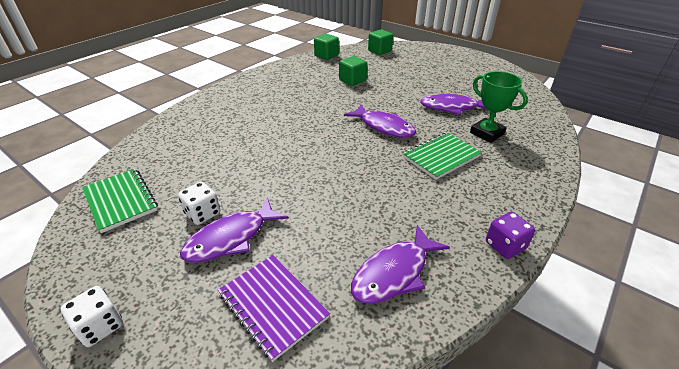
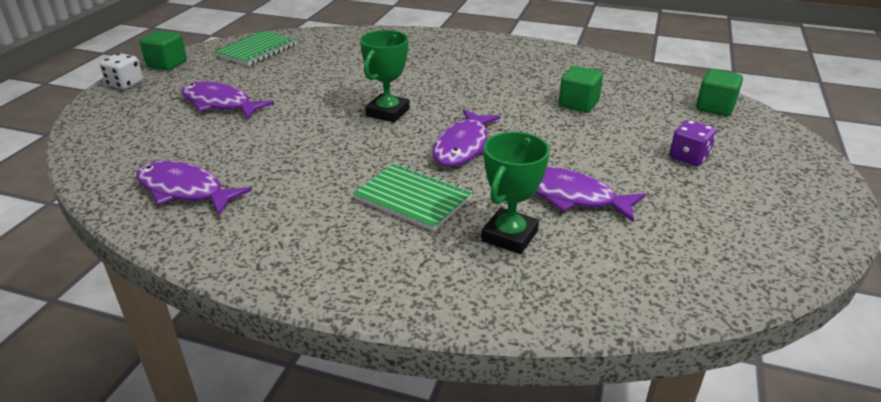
camera: 70 degrees right, 5 degrees down
(202, 213) = (249, 84): white dice -> none
(272, 306) = (142, 139): purple notebook -> none
(318, 146) = (388, 112): none -> green trophy
(326, 55) = (640, 72): green cube -> green cube (167, 64)
(452, 108) = (570, 196): purple fish -> purple fish turned 45 degrees counterclockwise
(505, 246) = (237, 262): purple dice -> purple dice (689, 157)

